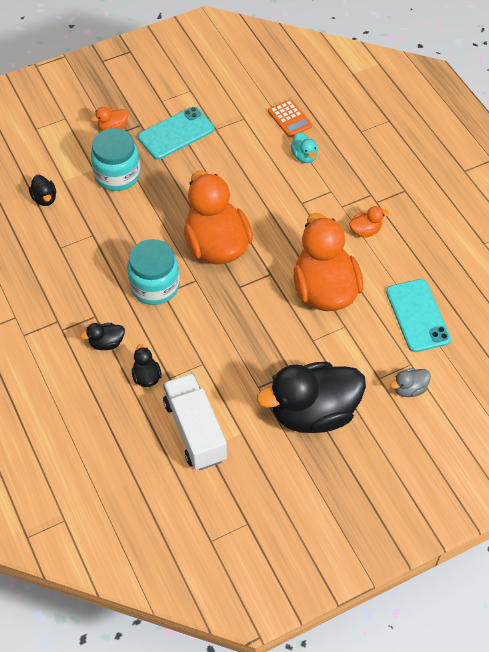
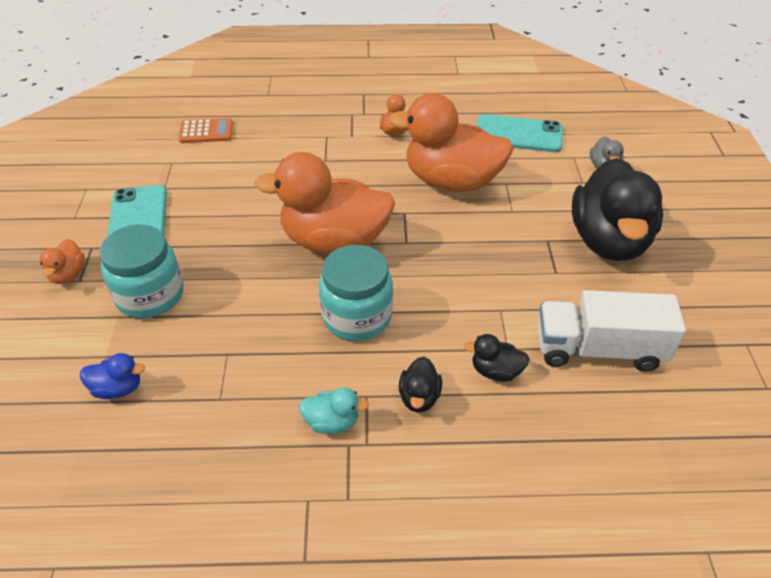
camera: 65 degrees left, 10 degrees down
(44, 198) = (118, 388): black duck -> blue duck
(304, 156) = (265, 138): turquoise duck -> turquoise duck (332, 422)

